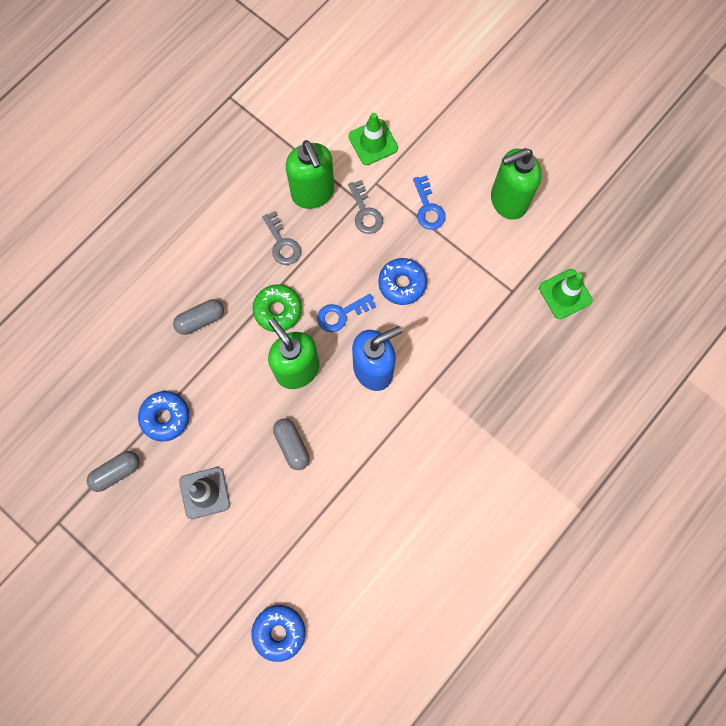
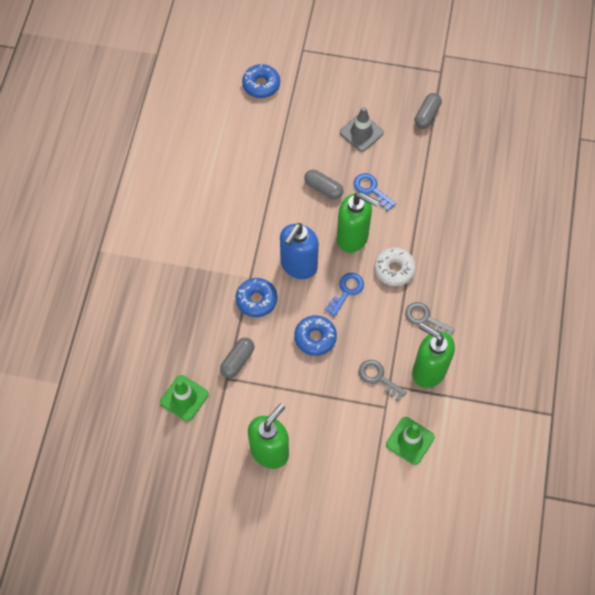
camera: 150 degrees right, 10 degrees down
(165, 417) = (420, 162): blue donut -> blue donut (256, 300)
(200, 320) = (444, 234): grey capsule -> grey capsule (237, 360)
(278, 310) = (394, 269): green donut -> white donut
(428, 208) = (331, 409): blue key -> blue key (371, 189)

